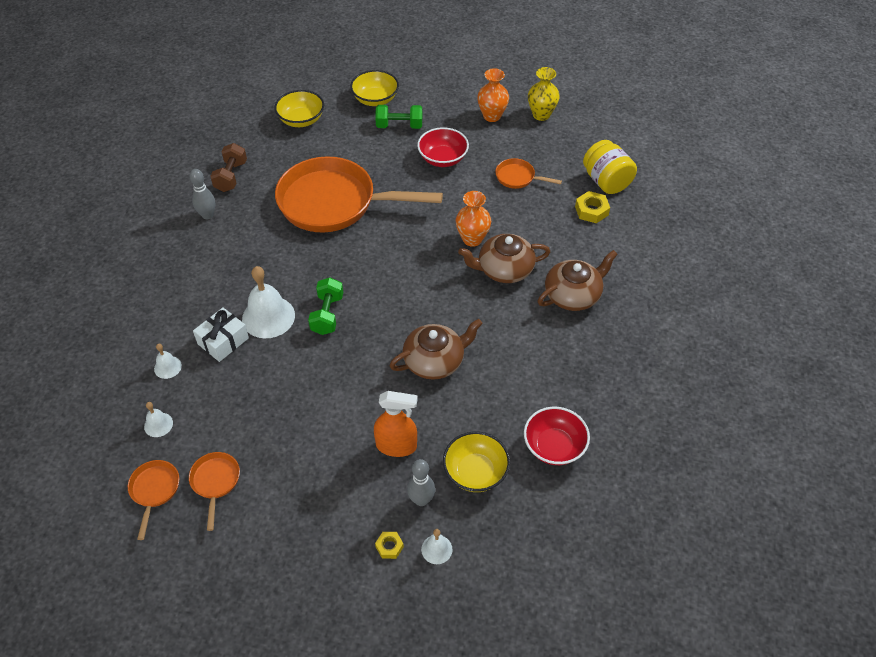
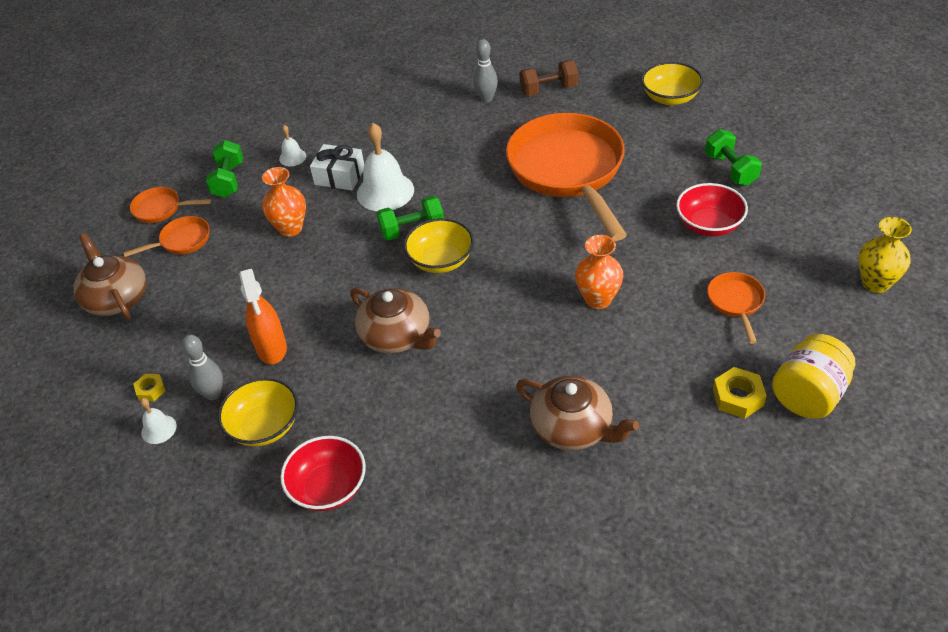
camera: 70 degrees right, 5 degrees down
(154, 490) = (160, 209): orange pan -> orange pan turned 150 degrees counterclockwise
(158, 424) = (228, 180): white bell -> green dumbbell
(375, 99) = (755, 134): yellow bowl -> yellow bowl (441, 260)
(492, 116) = (825, 238): orange vase -> orange vase (290, 228)
(504, 269) = (570, 346): brown teapot -> brown teapot (116, 298)

